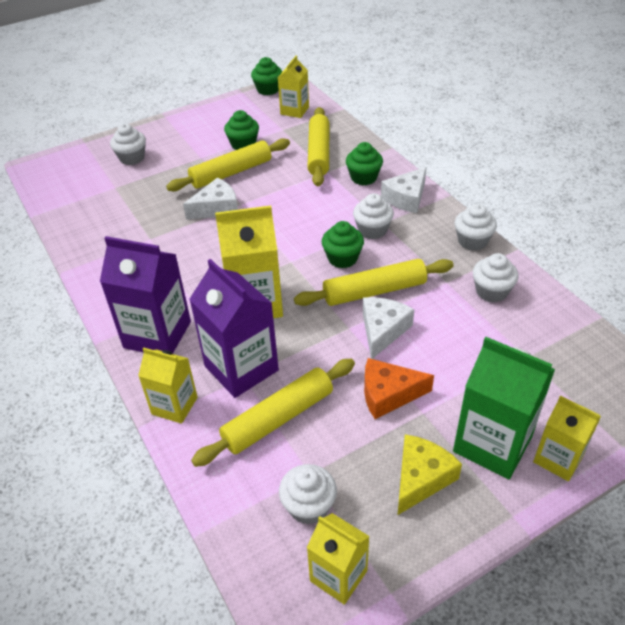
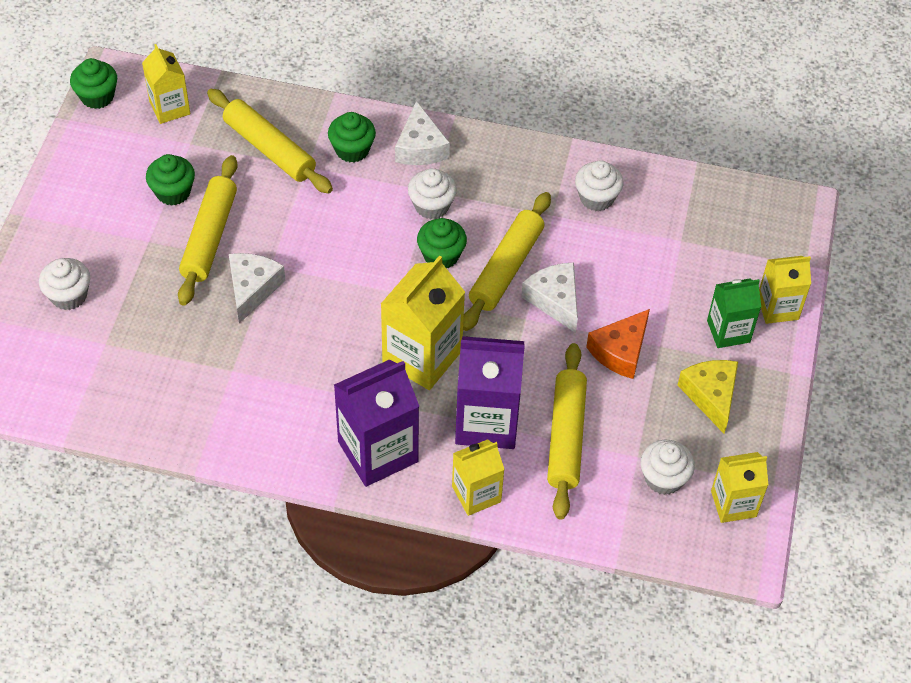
camera: 50 degrees left, 10 degrees up
(472, 241) = (529, 156): white cupcake -> none
(492, 444) = (728, 331): green carton -> green carton, size x0.61

